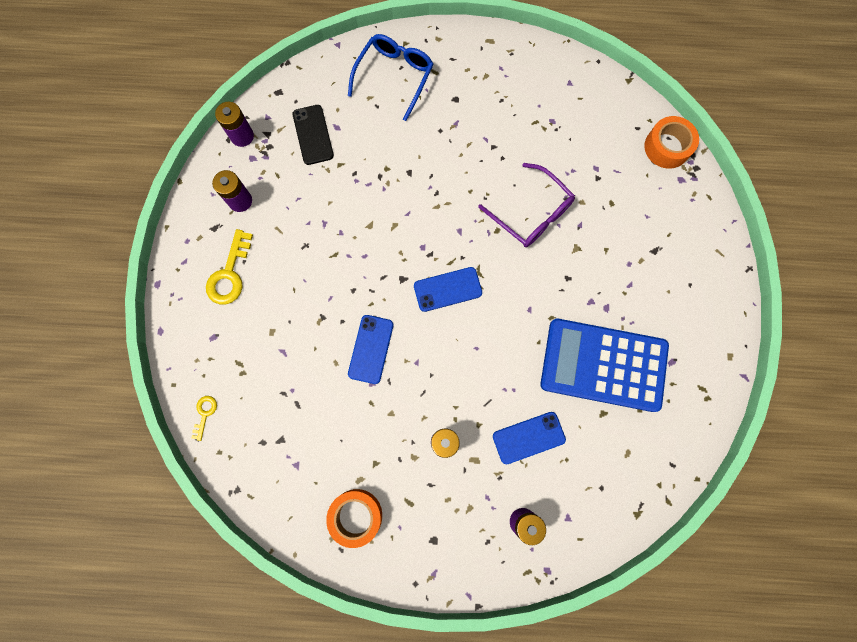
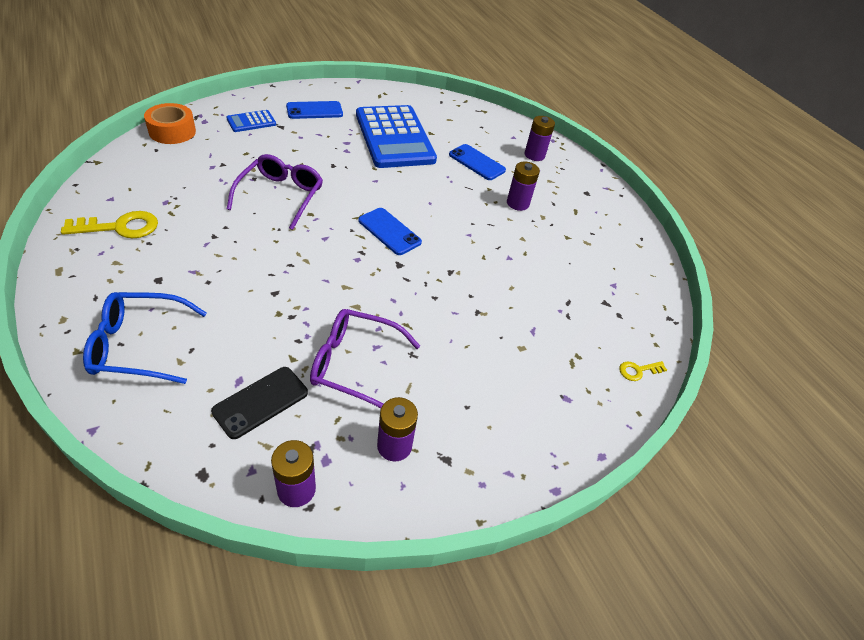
camera: 125 degrees left, 30 degrees down
(230, 274) = (490, 414): yellow key -> yellow key (120, 227)
(315, 202) = (355, 364): none -> purple glasses
(356, 516) = (612, 237): orange tape -> none
(370, 349) = (480, 267): blue phone -> blue phone (314, 111)
(670, 224) = (251, 122): none -> blue calculator

